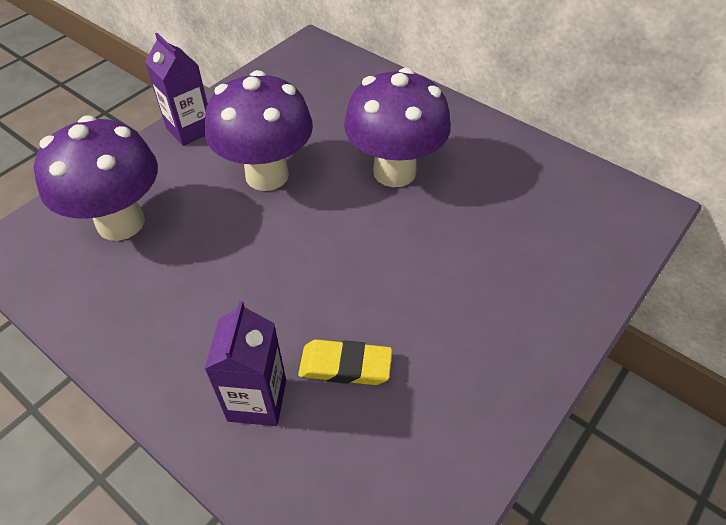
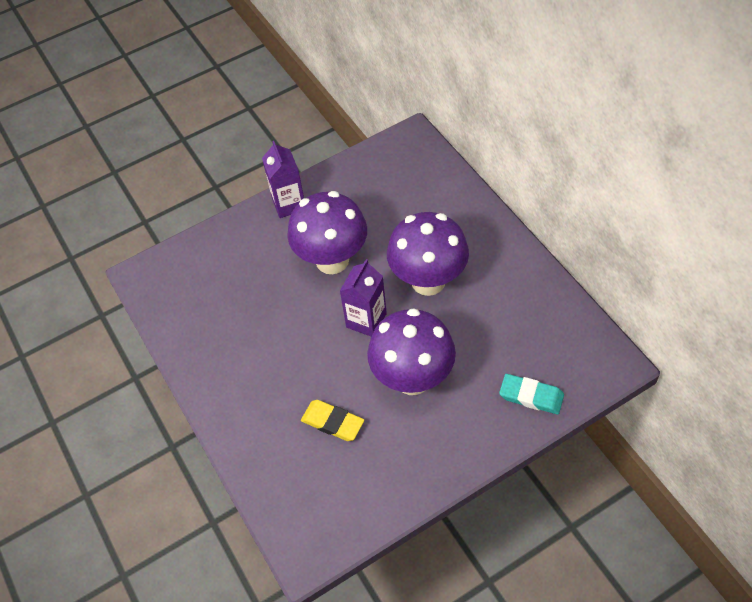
camera: 25 degrees right, 5 degrees up
(121, 223) = (220, 275): purple mushroom -> purple mushroom (413, 378)
(257, 400) = (270, 428): purple carton -> purple carton (366, 320)
(581, 264) = (531, 396): none -> turquoise eraser

